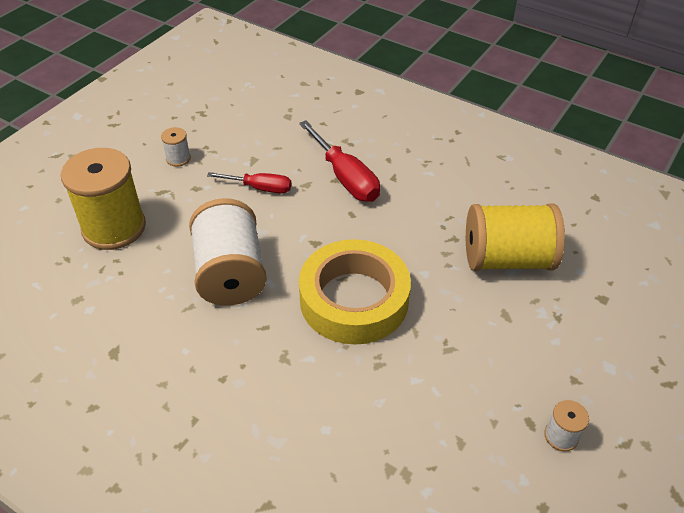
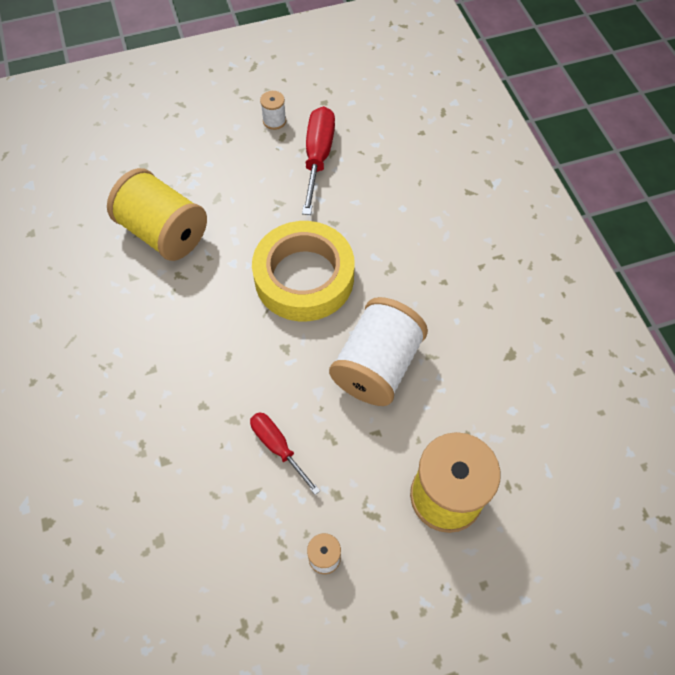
camera: 140 degrees left, 15 degrees up
(345, 177) = (191, 402): red screwdriver -> red screwdriver (318, 158)

